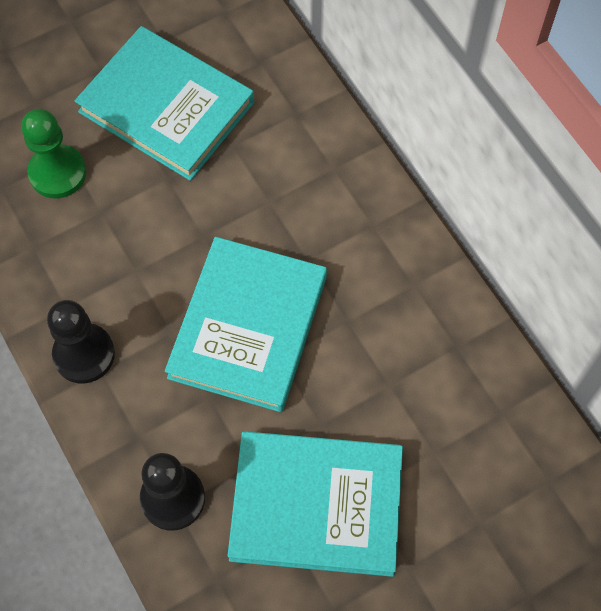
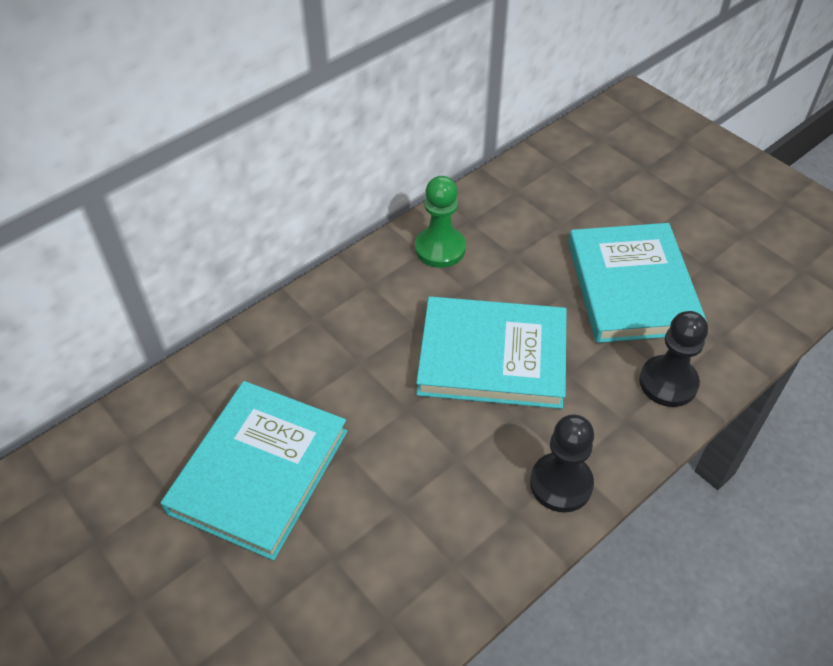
camera: 100 degrees left, 15 degrees down
(57, 173) = (358, 562): green pawn -> green pawn (440, 248)

